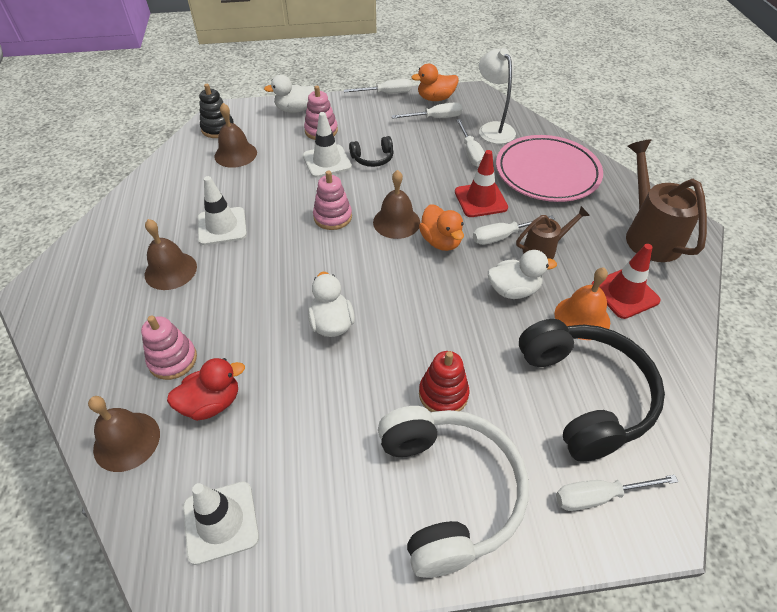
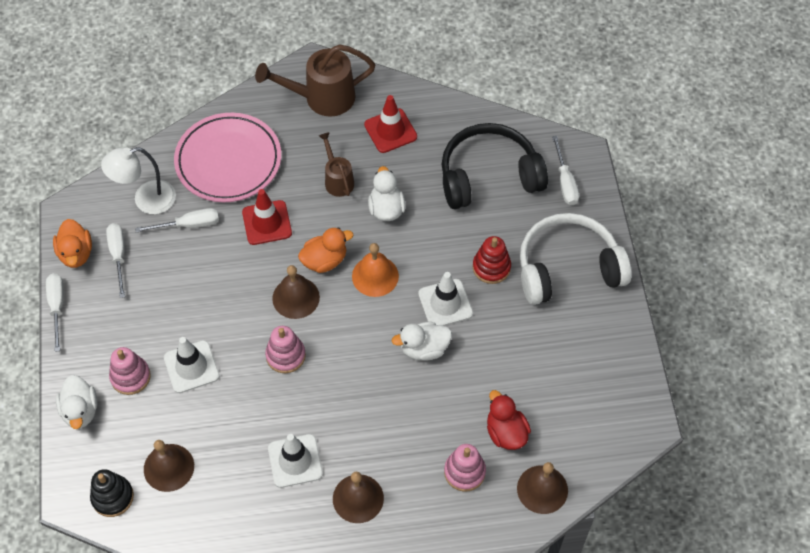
camera: 90 degrees left, 10 degrees up
(220, 522) = (599, 409): white traffic cone -> white traffic cone (445, 303)
(373, 158) = (190, 320): black headphones -> none
(503, 236) = (320, 209): white screwdriver -> none
(582, 318) = (416, 165): orange bell -> orange bell (375, 276)

